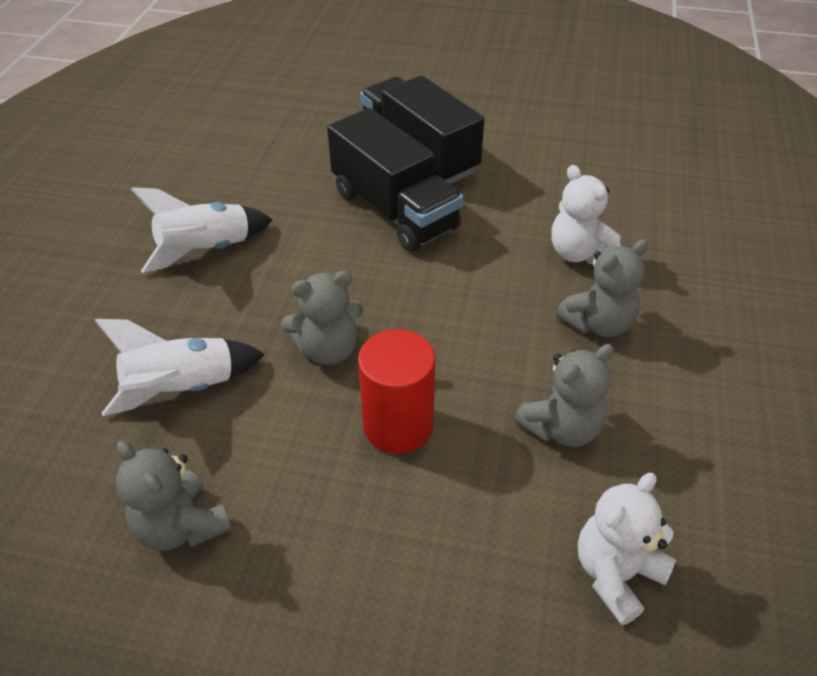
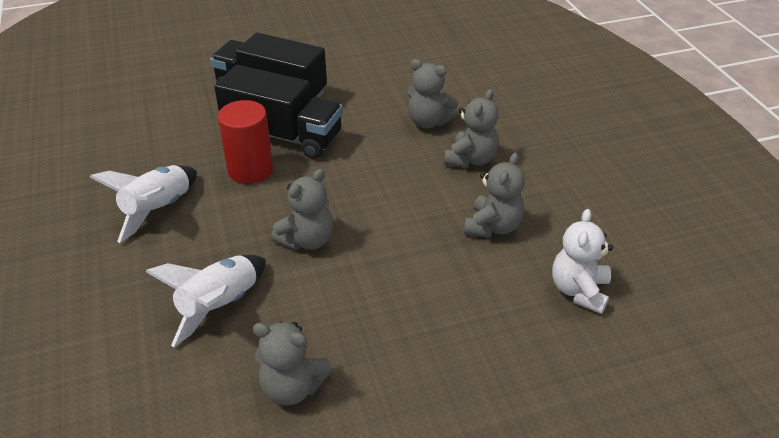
camera: 30 degrees left, 5 degrees down
(398, 426) = (392, 266): red cylinder -> red cylinder (250, 170)
(578, 253) = (428, 122): white teddy bear -> grey teddy bear

